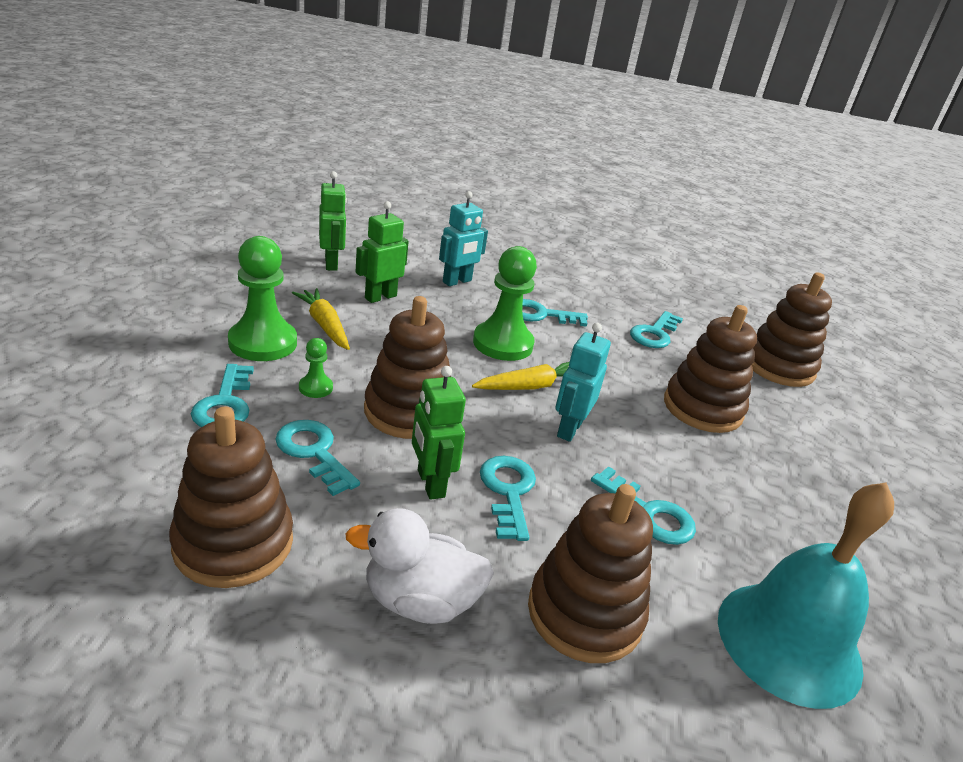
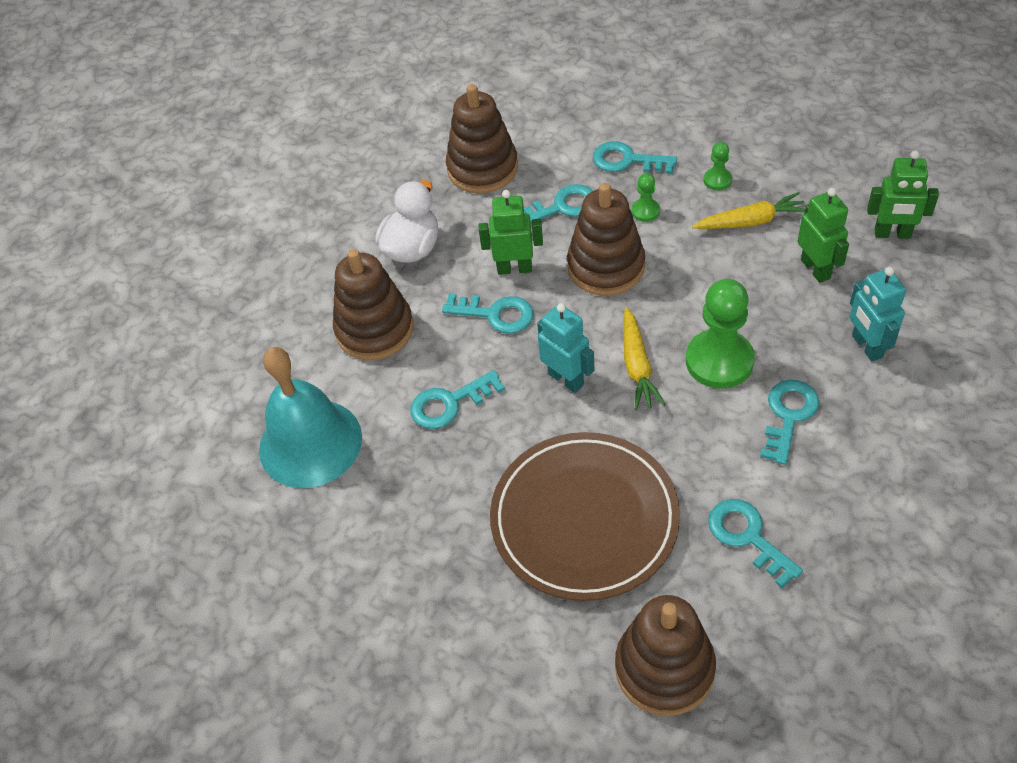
camera: 120 degrees right, 20 degrees up
(263, 343) = (717, 180): green pawn -> green pawn, size x0.47
(702, 408) = (584, 519): brown stacking toy -> brown plate

